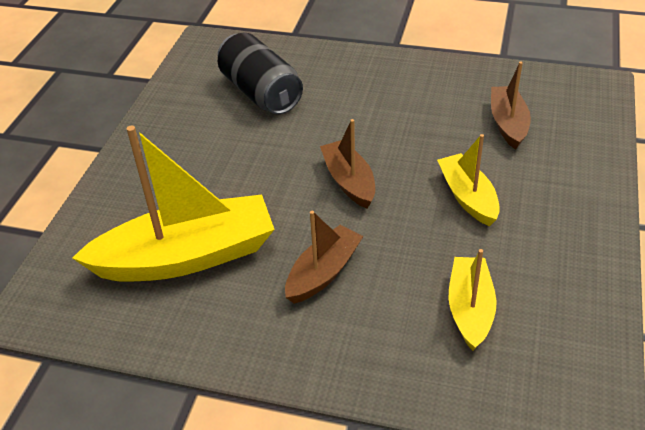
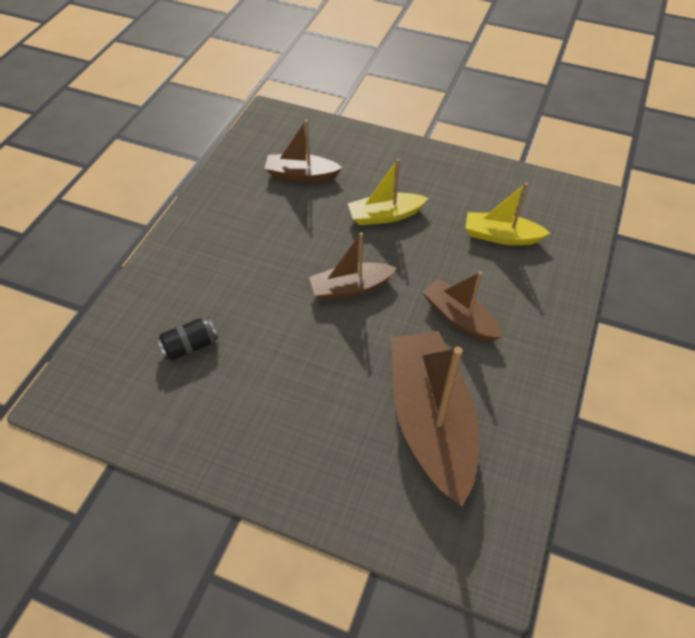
camera: 85 degrees left, 10 degrees up
(186, 257) = (430, 421): yellow boat -> brown boat
(261, 92) = (190, 346): black can -> black can, size x0.52

